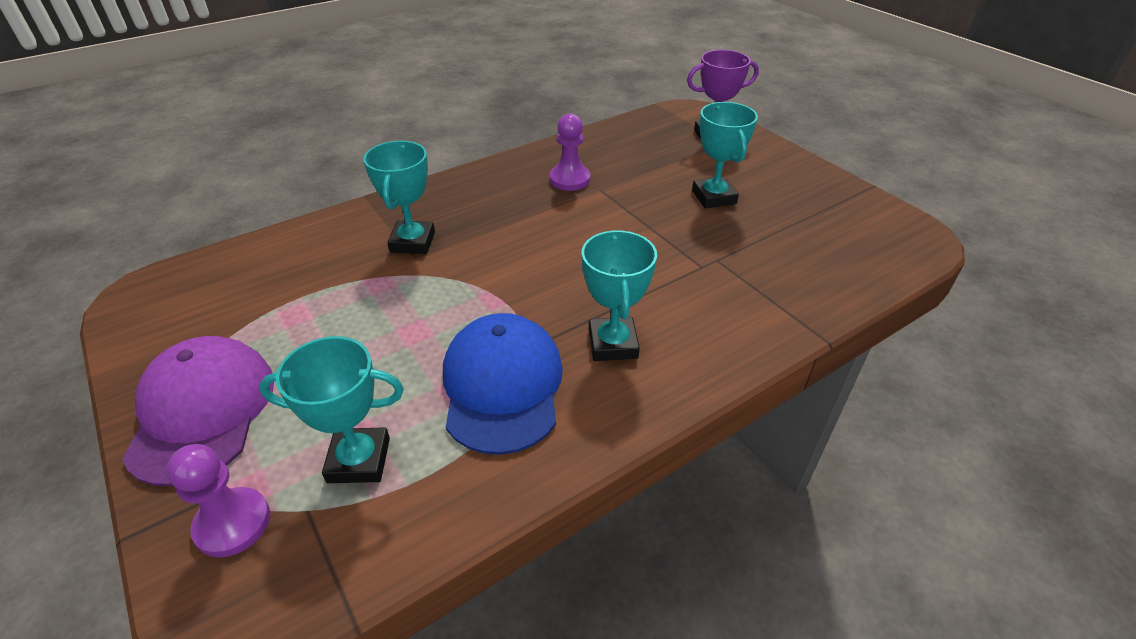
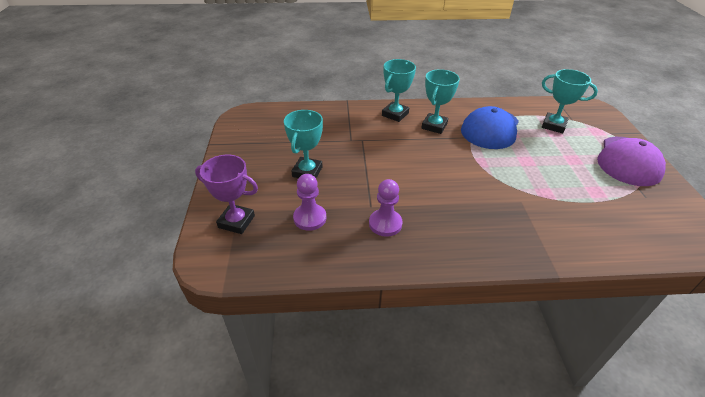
camera: 150 degrees left, 0 degrees up
(233, 523) = (599, 124): purple pawn -> purple pawn (310, 218)
(412, 242) = (521, 213): turquoise trophy -> turquoise trophy (395, 114)

